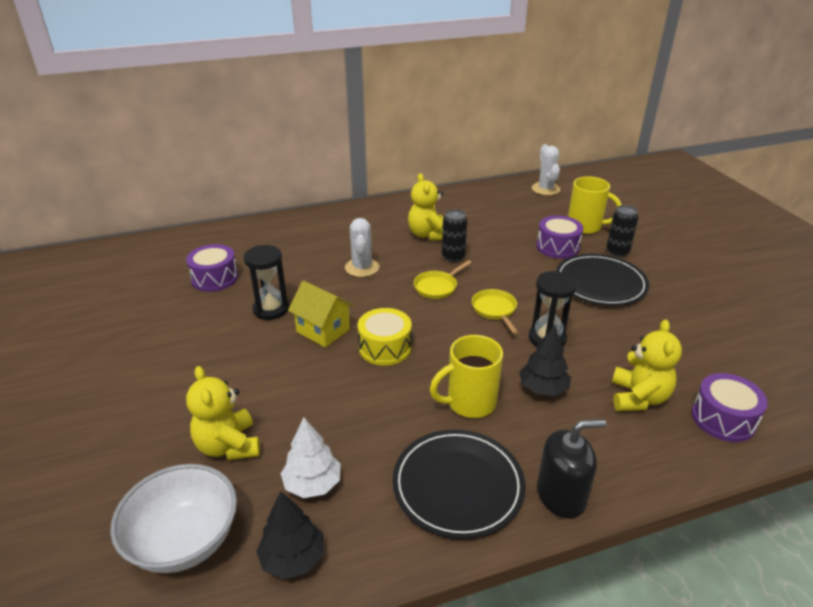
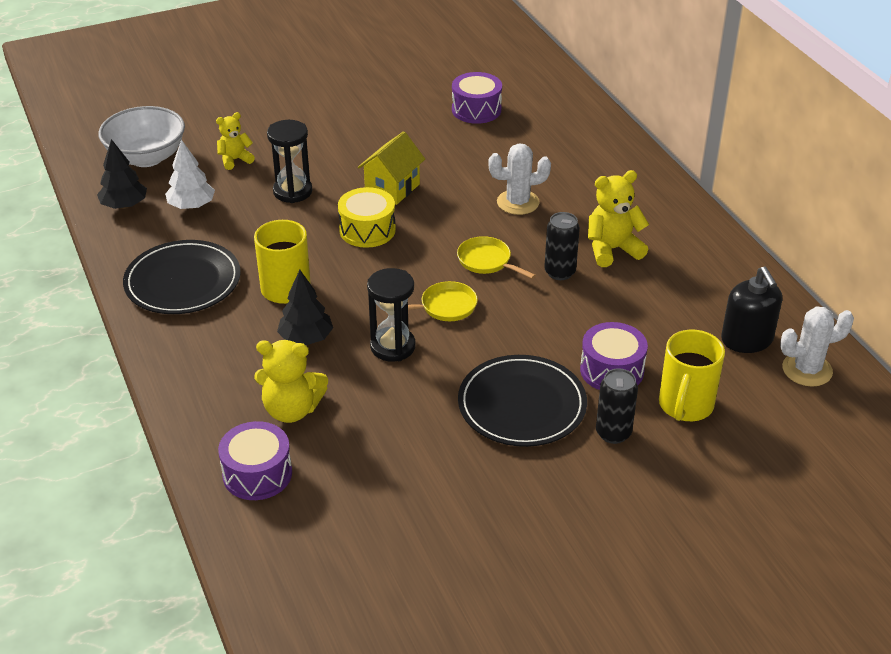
camera: 85 degrees right, 5 degrees up
(228, 446) = (235, 160): yellow teddy bear -> yellow teddy bear, size x0.63
(271, 309) = (425, 152): black hourglass -> black hourglass (292, 191)
(561, 495) = (165, 341): black soap dispenser -> black soap dispenser (747, 340)

